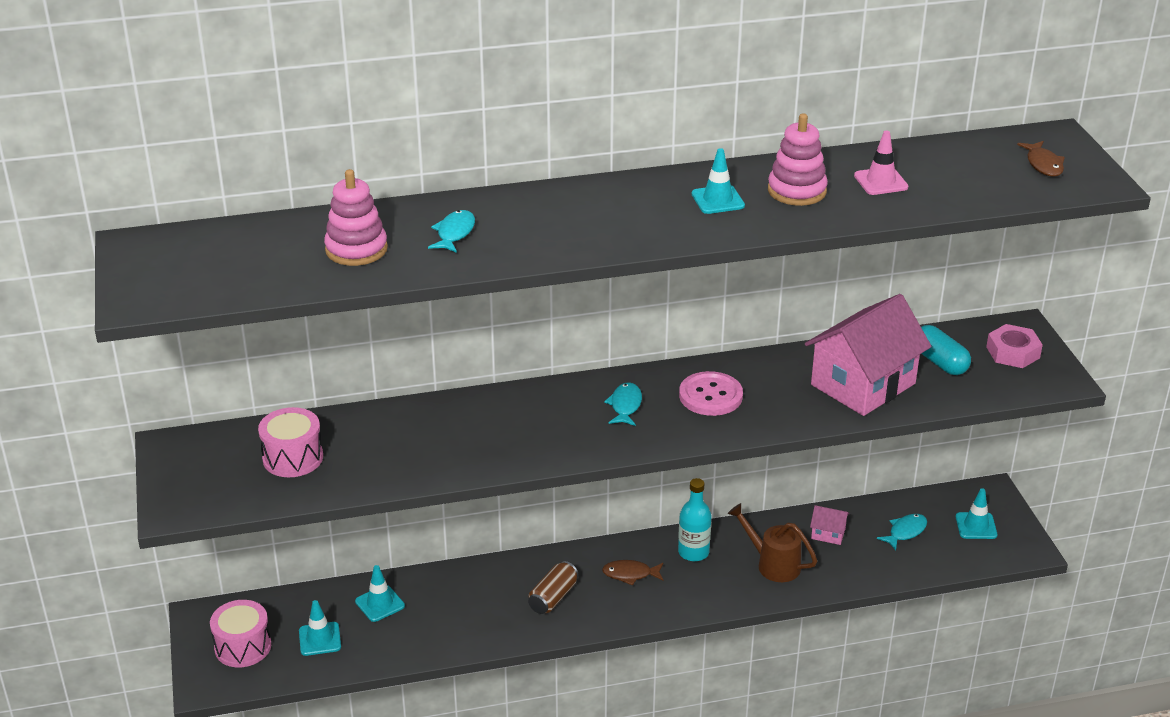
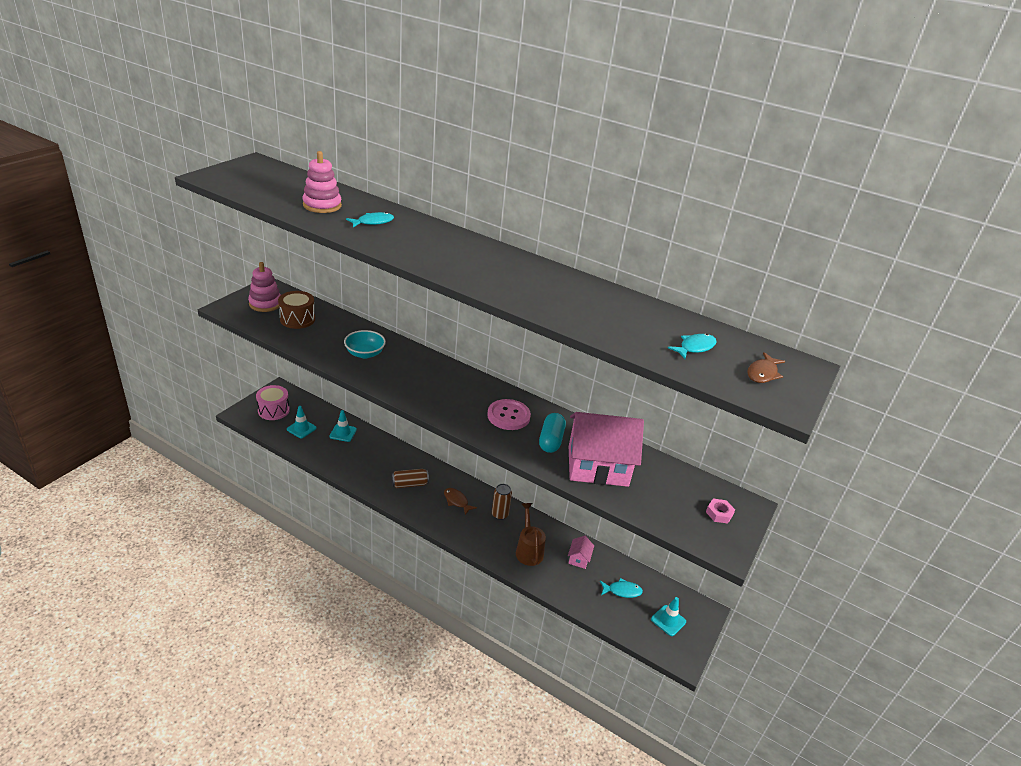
camera: 40 degrees right, 0 degrees up
(293, 458) = (297, 319): pink drum -> brown drum
(450, 439) = (365, 353): none -> turquoise bowl
(625, 405) = (461, 392): turquoise fish -> turquoise fish (695, 347)
(693, 552) = (500, 514): turquoise bottle -> brown can
(717, 200) = (522, 278): turquoise traffic cone -> none
(797, 191) = (574, 298): pink stacking toy -> pink stacking toy (265, 304)
(828, 533) = (579, 558): pink house -> pink house turned 45 degrees clockwise
(880, 181) = (633, 321): pink traffic cone -> none
(939, 362) = (663, 487): turquoise capsule -> turquoise capsule (551, 440)
(1012, 352) = (719, 513): pink nut -> pink nut, size x0.65

